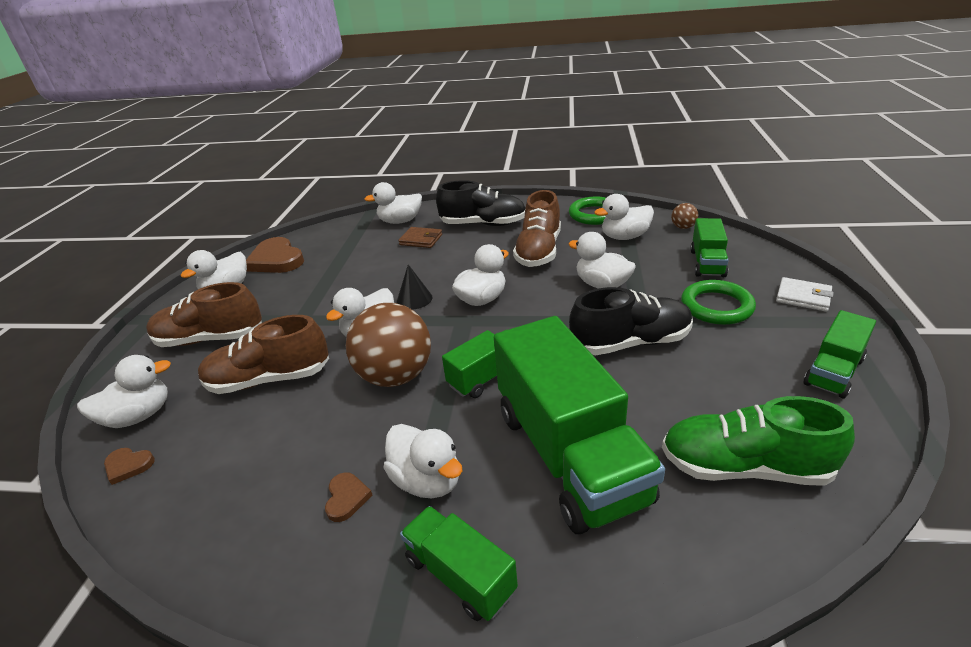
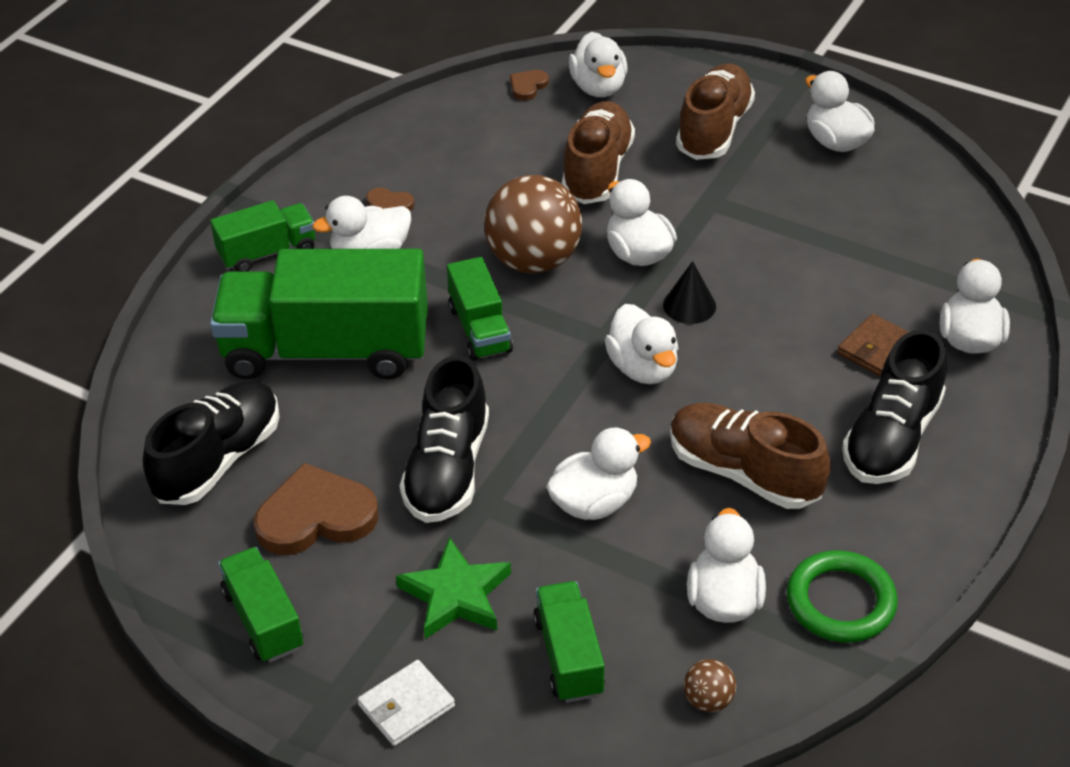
camera: 110 degrees right, 10 degrees up
(276, 260) = (901, 189): brown heart -> brown heart (316, 516)
(707, 263) = (569, 656): green truck -> green truck turned 45 degrees clockwise
(716, 306) = (456, 595): green ring -> green star
(744, 467) = (218, 459): green shoe -> black shoe

